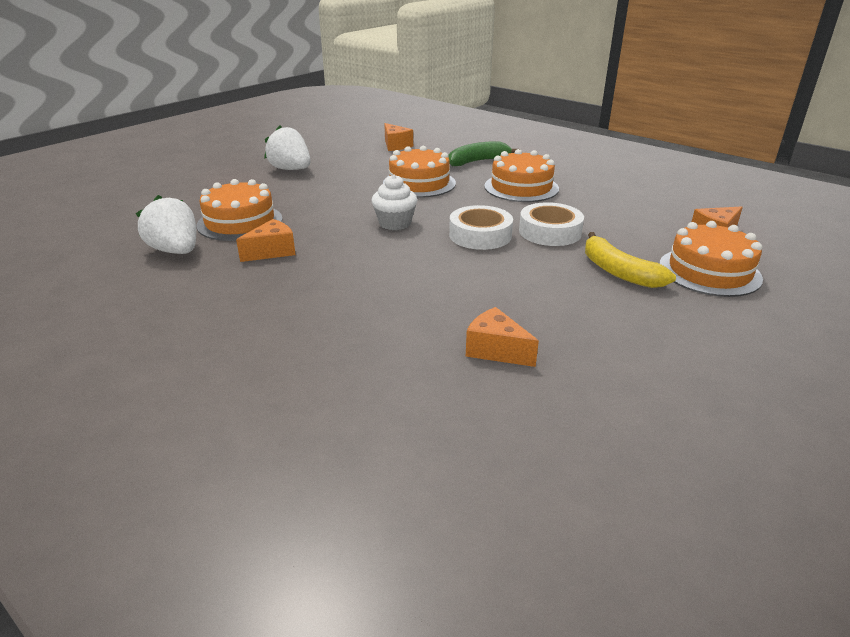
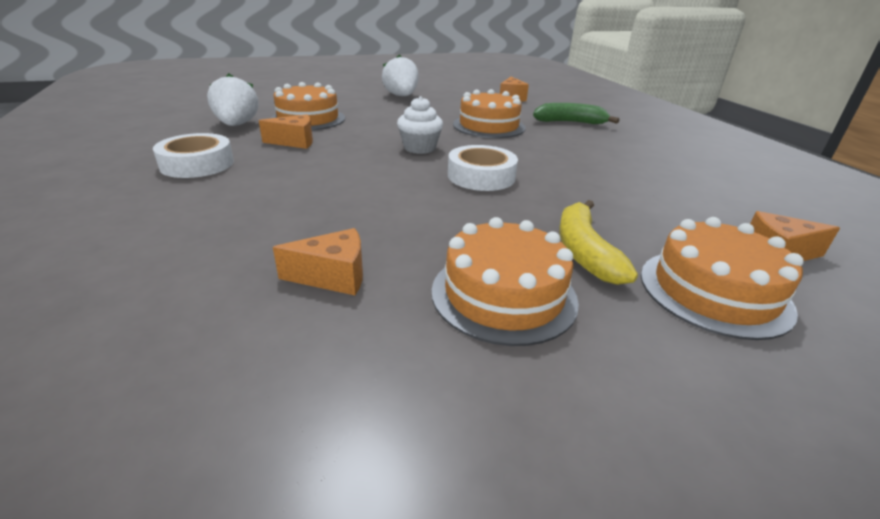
camera: 30 degrees right, 0 degrees up
(496, 350) = (333, 276): orange cheese -> orange cheese turned 105 degrees clockwise
(521, 187) = (583, 150): orange cake -> orange cake (503, 295)
(550, 232) = (558, 193): white tape -> white tape (197, 164)

